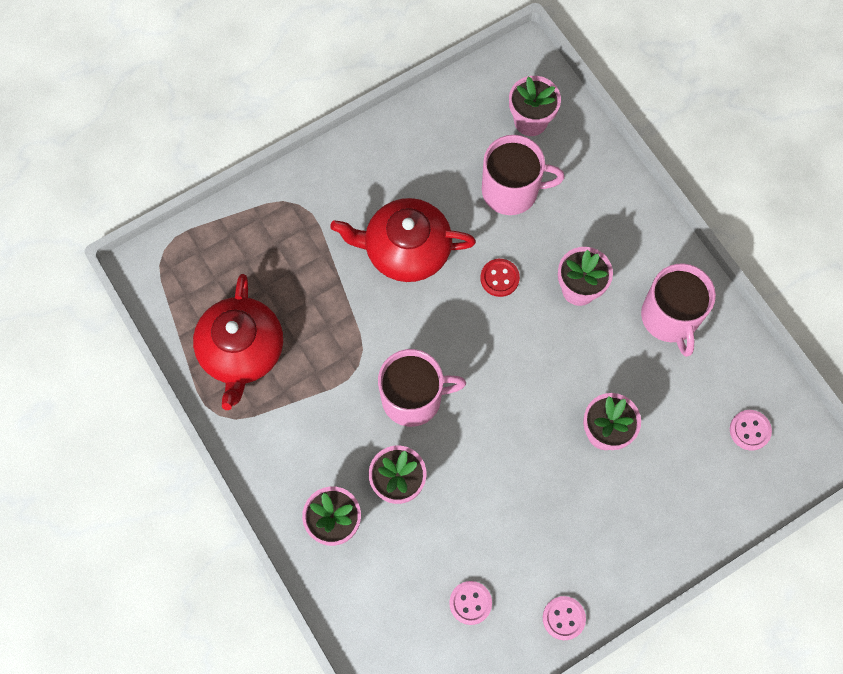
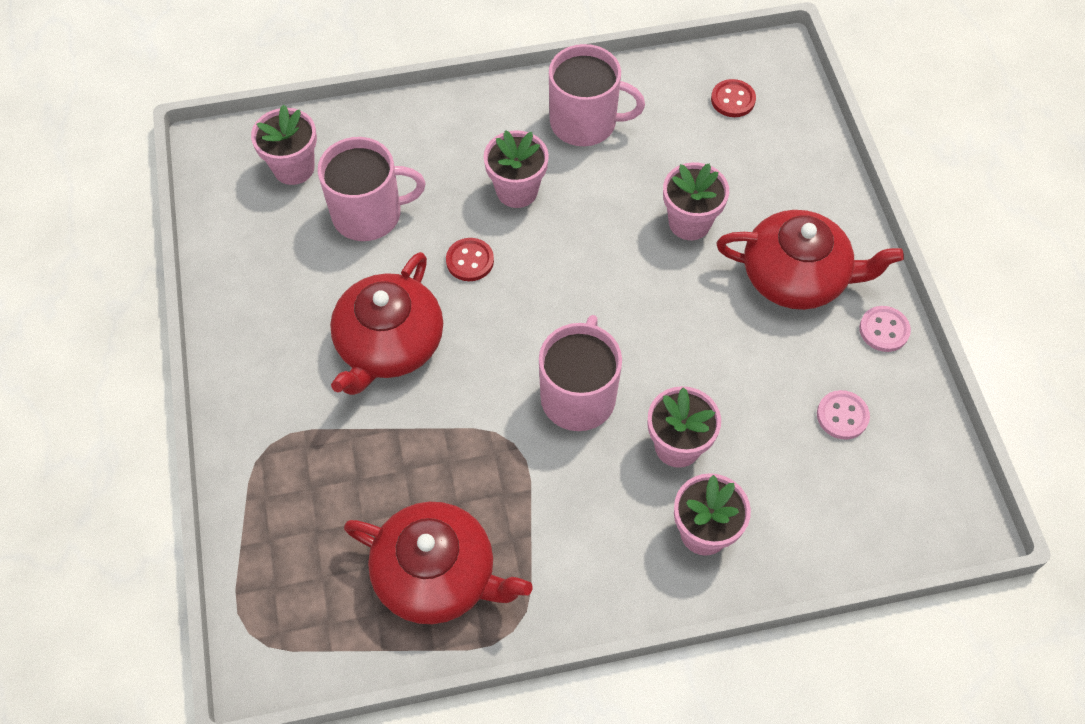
camera: 70 degrees left, 10 degrees down
(511, 190) = (369, 214): pink mug -> pink mug turned 60 degrees clockwise
(587, 533) = (796, 276): none -> red teapot
(749, 430) = (733, 100): pink button -> red button

